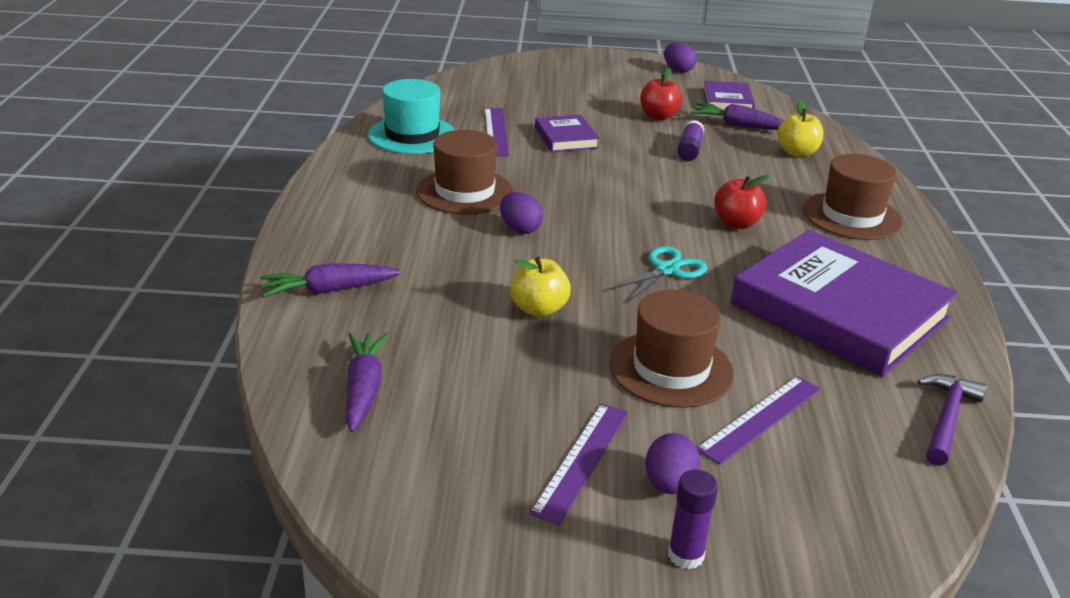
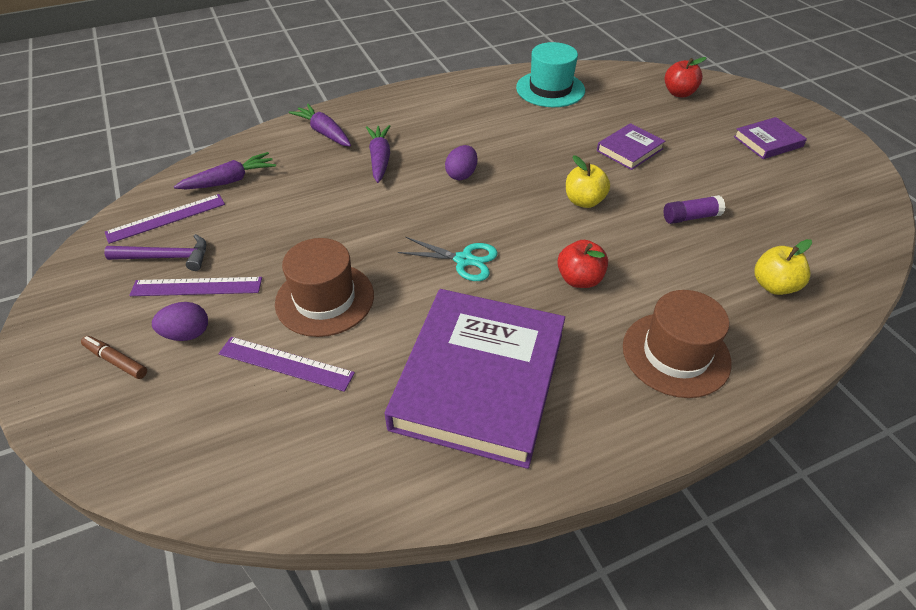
camera: 65 degrees right, 15 degrees up
(465, 192) = (492, 136): brown hat -> none
(496, 131) = (599, 117): purple ruler -> purple ruler (166, 218)
(539, 309) = (361, 216): yellow apple -> yellow apple (584, 201)
(658, 116) = (735, 183): red apple -> red apple (679, 93)
(678, 70) = (855, 166): purple egg -> none
(686, 555) = (116, 361): purple glue stick -> brown marker
(727, 101) = (830, 213): purple book -> purple book (767, 141)
(738, 125) = (782, 233): purple carrot -> purple carrot (380, 159)
(947, 418) = (347, 490): purple hammer -> purple hammer (166, 257)

